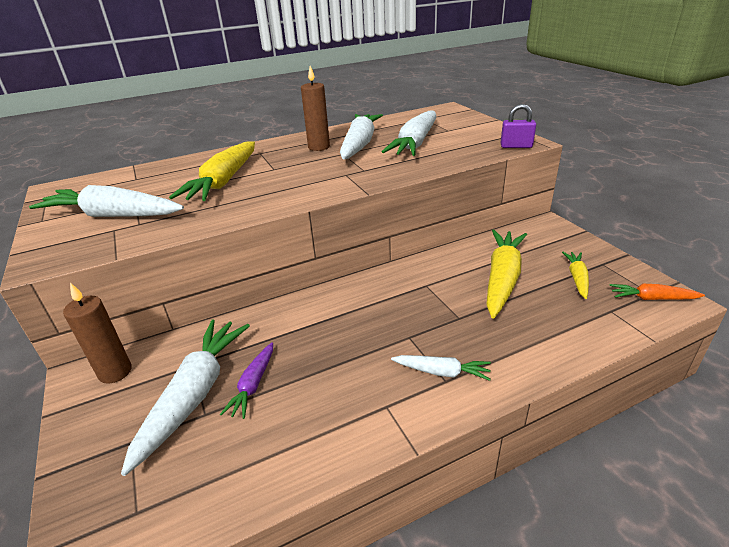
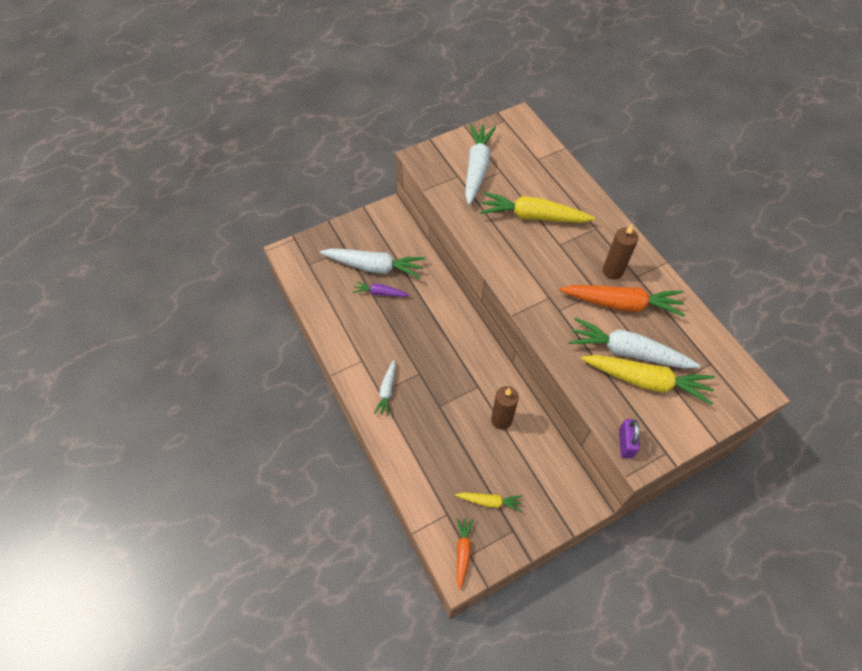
camera: 85 degrees right, 25 degrees up
(115, 372) = (392, 225): brown candle -> brown candle (501, 420)
(360, 144) = (622, 304): white carrot -> orange carrot
(502, 278) = (488, 443): yellow carrot -> yellow carrot (646, 381)

